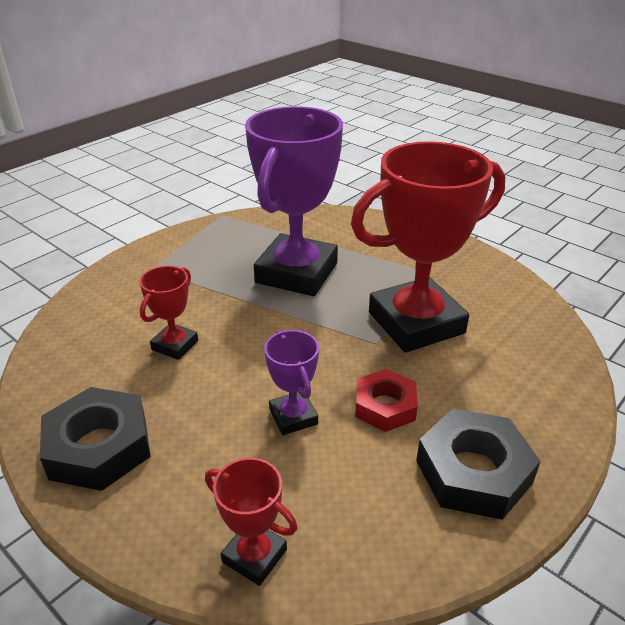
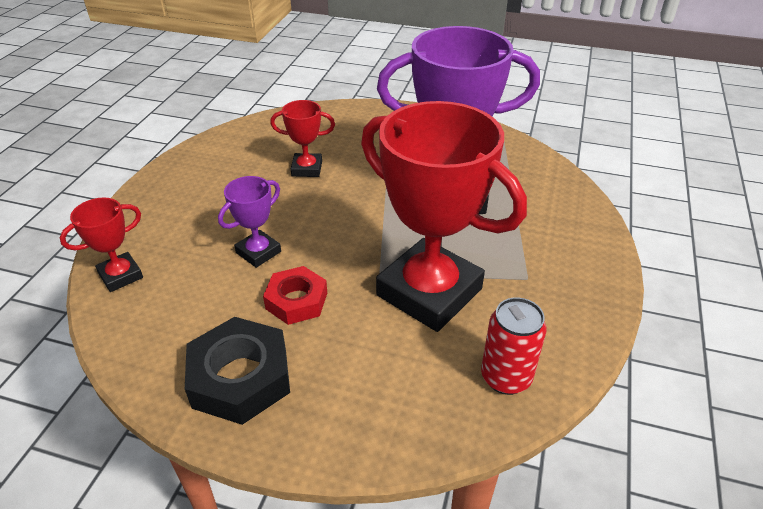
camera: 65 degrees right, 5 degrees up
(99, 447) = (191, 177): black nut -> none
(254, 556) = (121, 275): red trophy -> red trophy turned 45 degrees clockwise
(524, 316) = (506, 377): none -> red can

